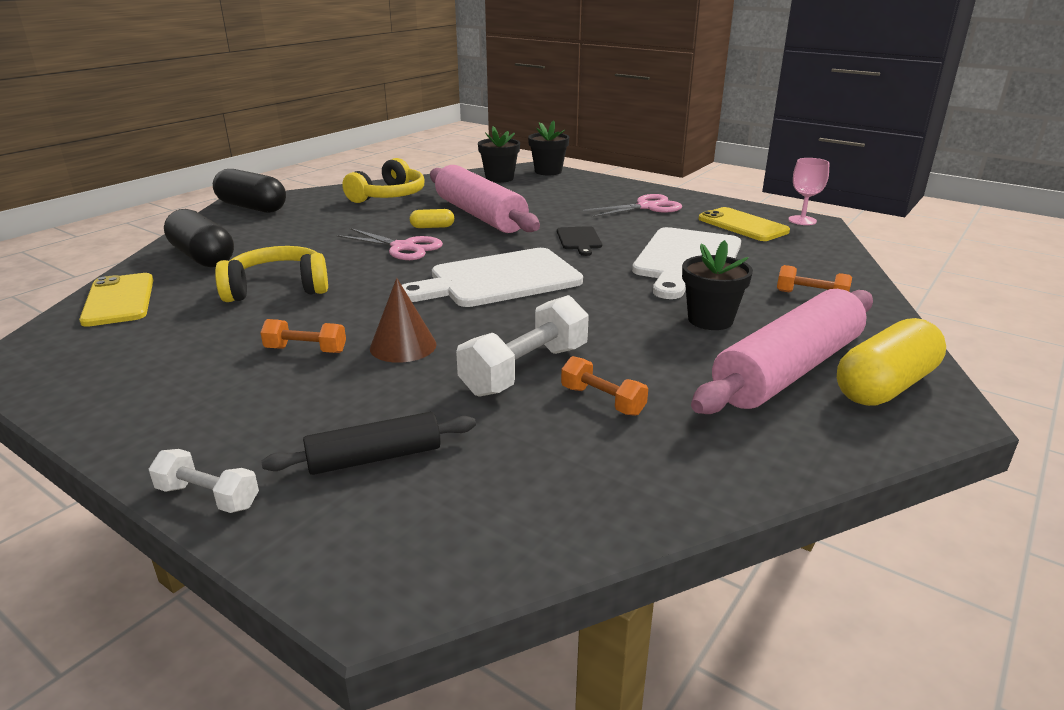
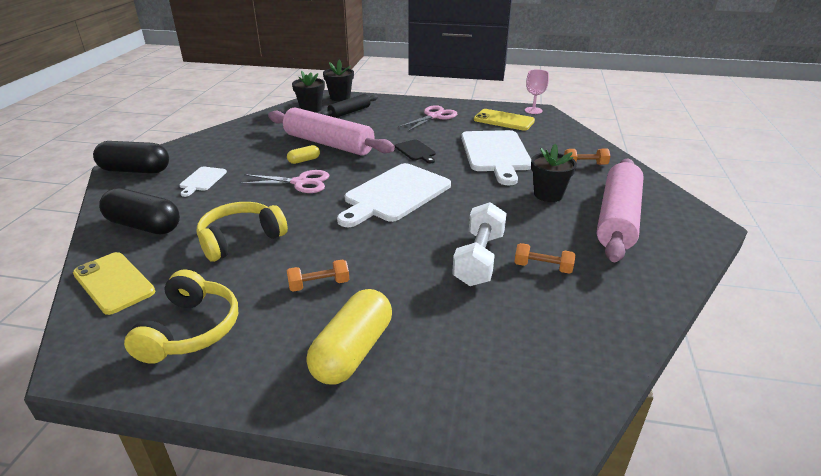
camera: 25 degrees left, 5 degrees up
(208, 497) = (374, 417): white dumbbell -> none
(304, 227) = (202, 180): none -> white cutting board
(375, 458) = (452, 350): black rolling pin -> black rolling pin (349, 112)
(389, 196) = (242, 139): yellow headphones -> yellow headphones (190, 330)
(403, 346) = (384, 262): brown cone -> none
(885, 386) = (670, 216): yellow capsule -> yellow capsule (353, 351)

